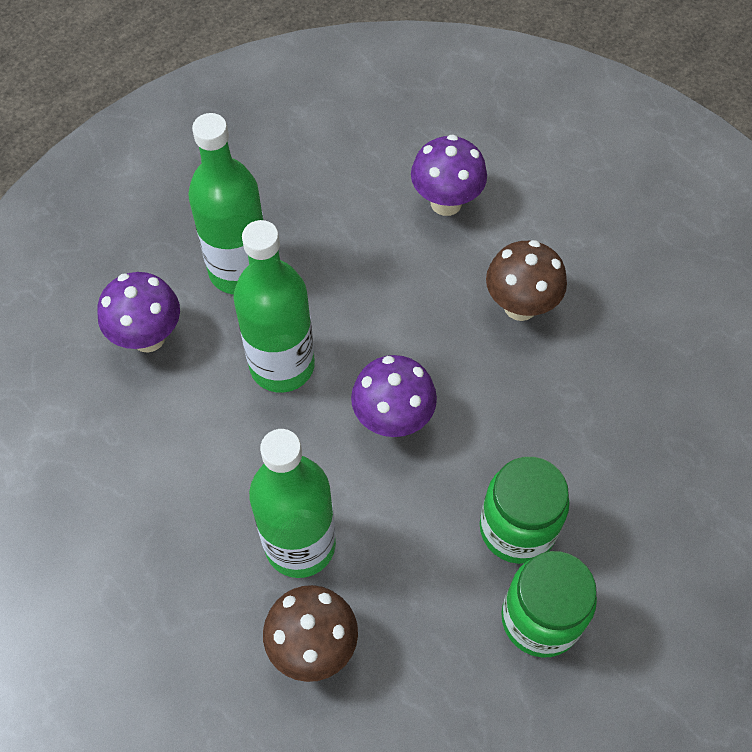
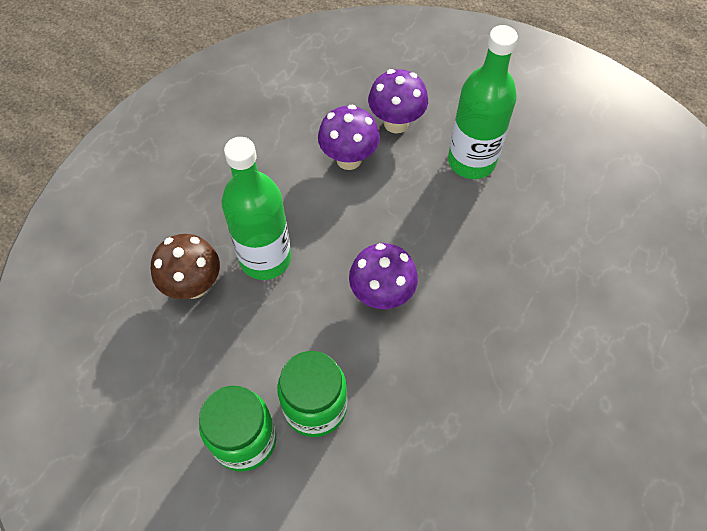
camera: 75 degrees right, 0 degrees up
(282, 365) = (402, 209): green bottle -> none
(446, 202) = (598, 288): purple mushroom -> purple mushroom (349, 159)
(520, 306) = (520, 369): brown mushroom -> none

